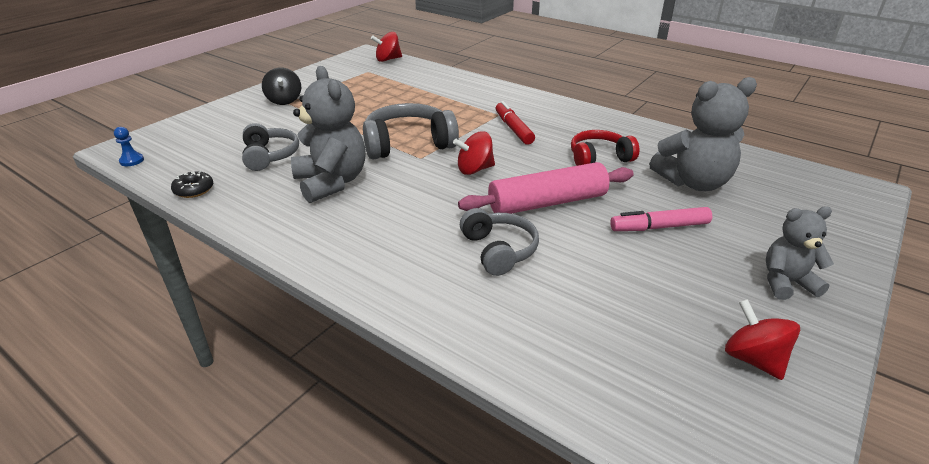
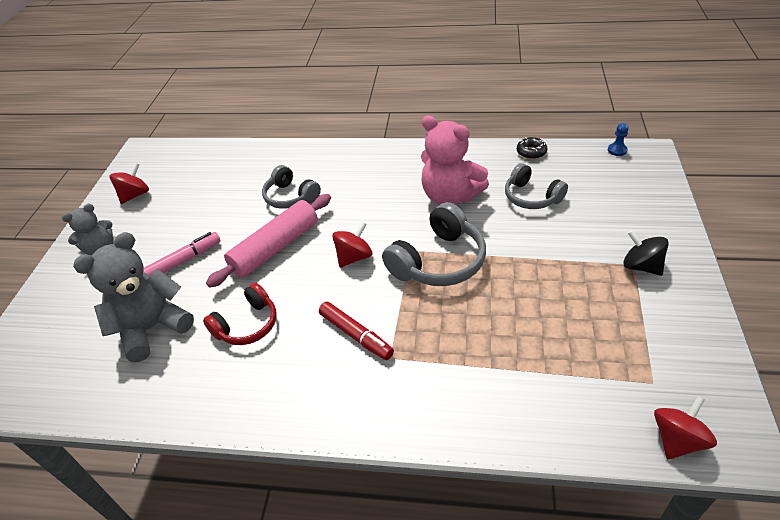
camera: 155 degrees right, 10 degrees up
(331, 182) = (450, 196): grey teddy bear -> pink teddy bear
(753, 359) = (135, 195): red spinning top -> red spinning top turned 90 degrees counterclockwise

